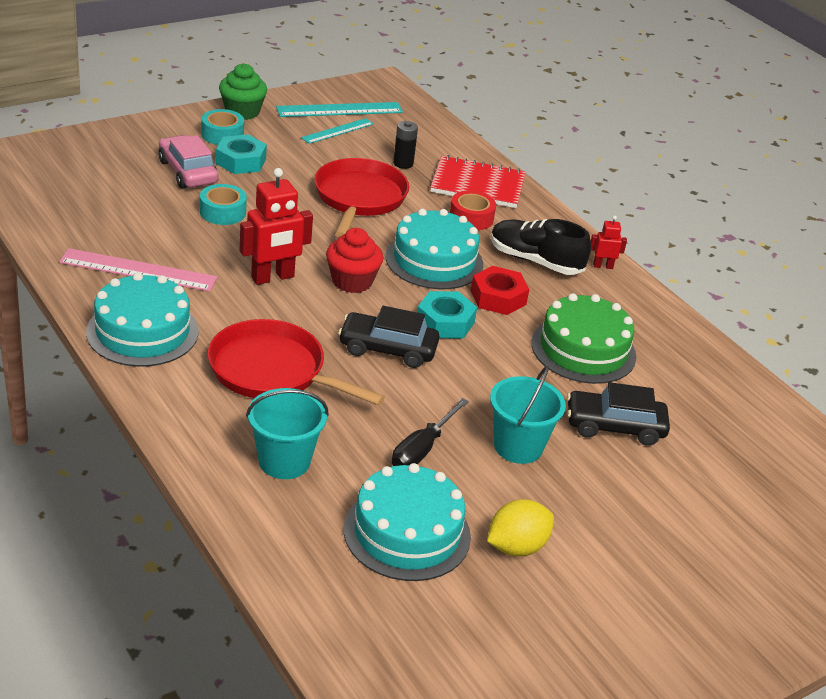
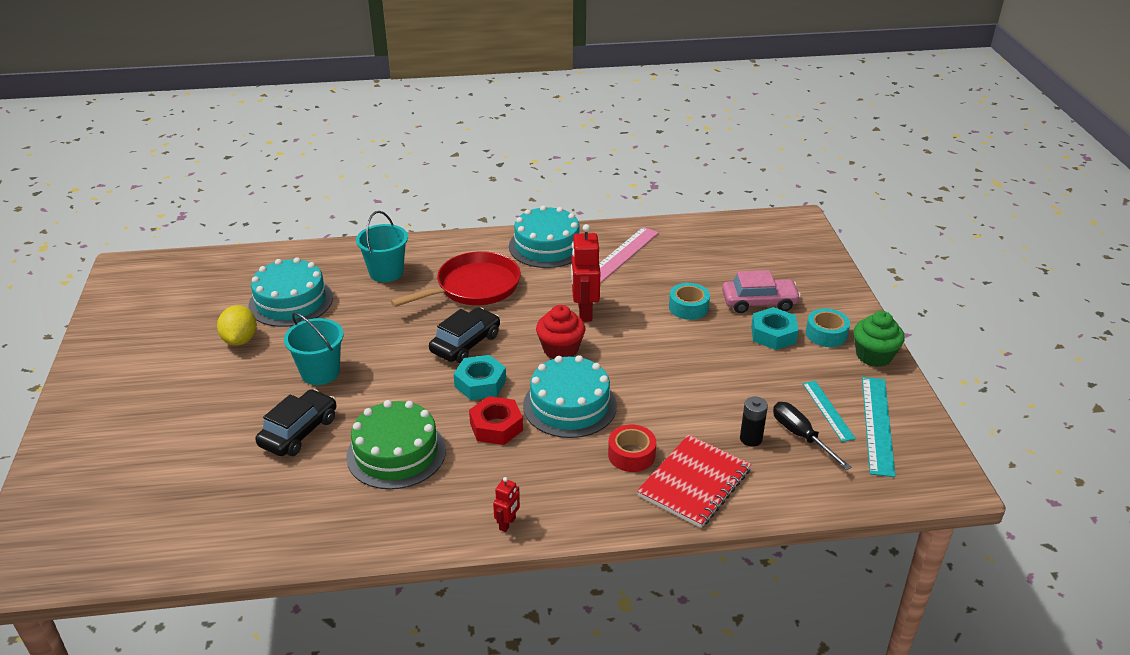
camera: 120 degrees right, 0 degrees up
(359, 198) = (689, 389): red pan -> none
(422, 449) = (353, 328): black screwdriver -> black screwdriver (801, 436)
(535, 261) = (539, 474): black shoe -> none

